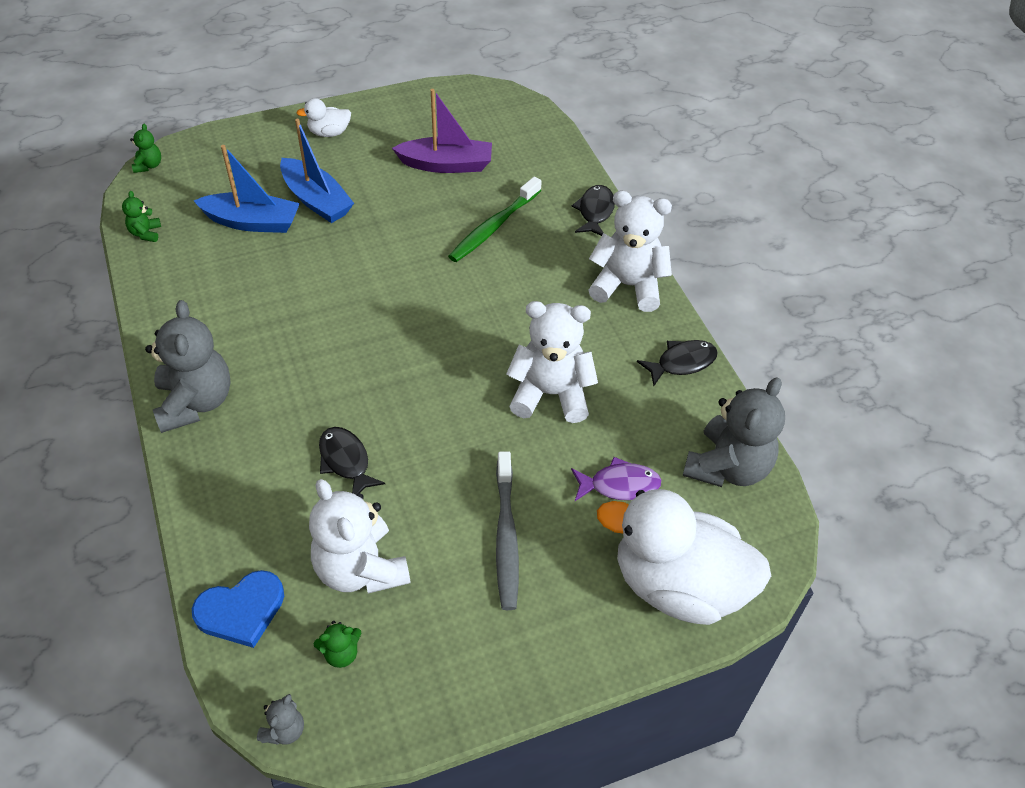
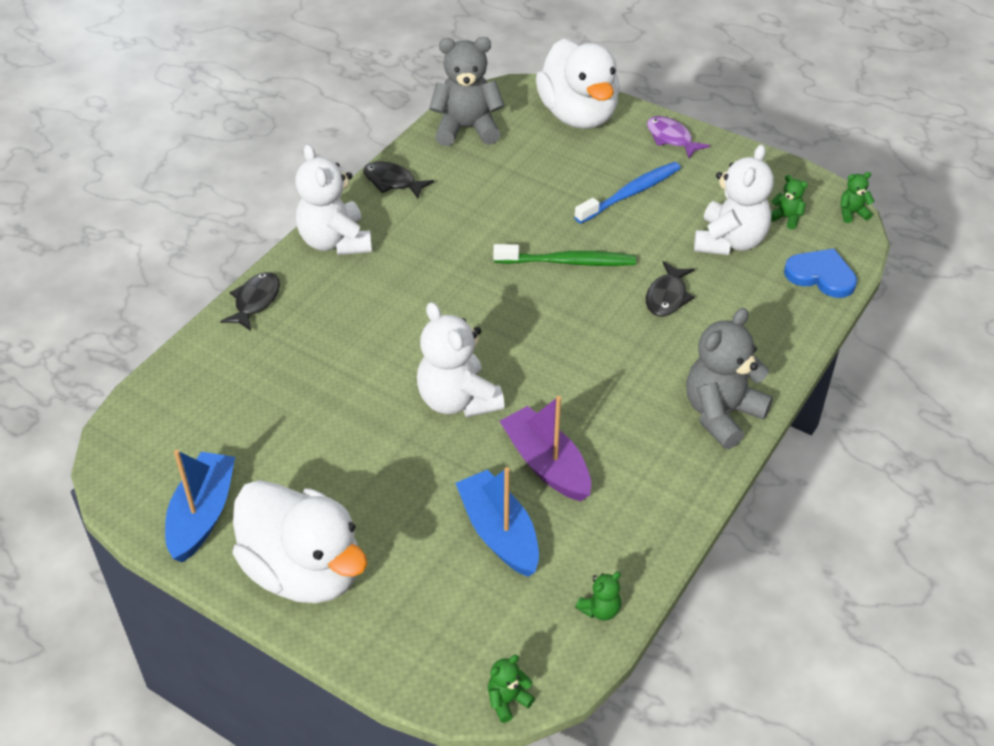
camera: 125 degrees left, 5 degrees down
(284, 730) = (852, 213): grey teddy bear -> green teddy bear
(316, 200) = (421, 505): blue boat -> blue boat (202, 515)
(329, 133) = (304, 571): white duck -> white duck, size x2.31
(446, 164) = (275, 438): purple boat -> purple boat (546, 464)
(493, 227) = (338, 354): green toothbrush -> green toothbrush (568, 262)
(506, 537) = (630, 193): grey toothbrush -> blue toothbrush
(550, 394) = (492, 230): white teddy bear -> white teddy bear (458, 400)
(595, 212) = (255, 301): black fish -> black fish turned 135 degrees clockwise
(619, 485) = (534, 165): purple fish -> purple fish (671, 138)

